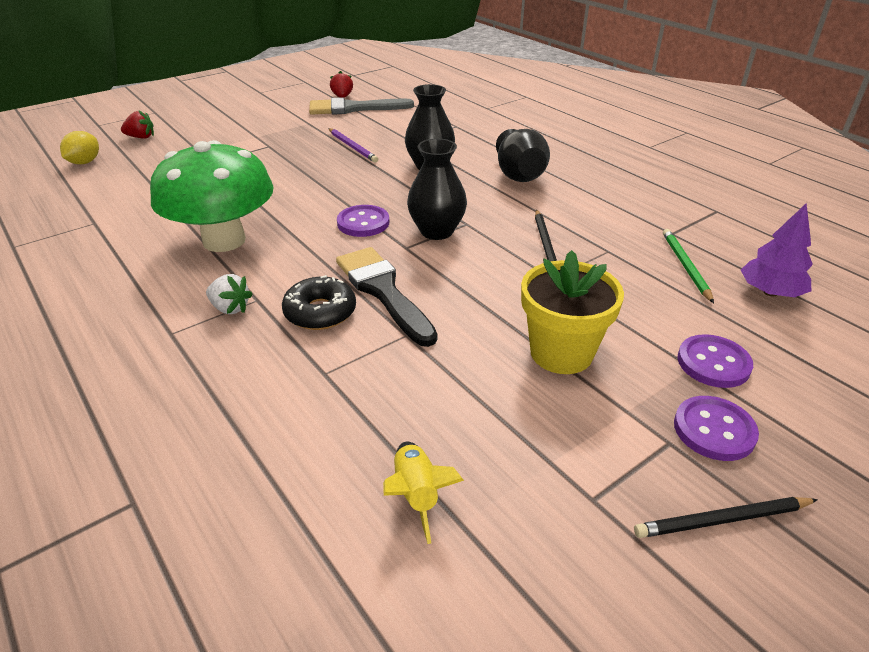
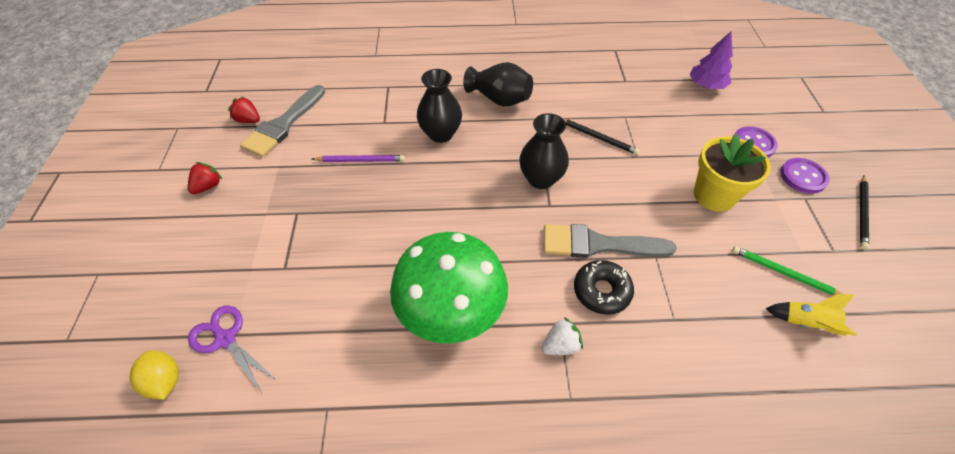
camera: 55 degrees left, 15 degrees up
(131, 167) = (225, 339): none -> purple scissors
(141, 137) = (156, 308): red strawberry -> red strawberry (208, 186)
(363, 223) = (496, 212): purple button -> none
(383, 291) = (598, 244): black brush -> grey brush
(685, 266) = (662, 98): green pencil -> green pencil (784, 273)

